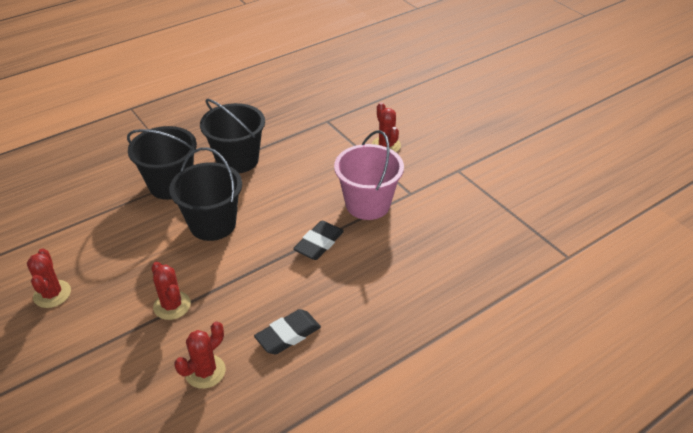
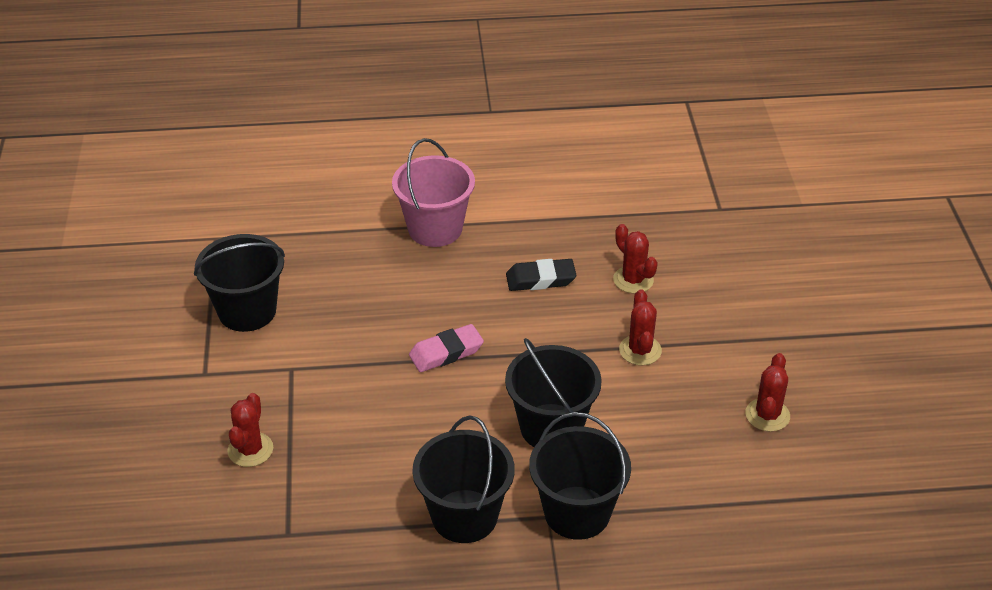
camera: 150 degrees left, 0 degrees up
(205, 371) = (633, 280): red cactus -> red cactus turned 75 degrees clockwise
(319, 243) = (446, 352): black eraser -> pink eraser
(367, 204) = (353, 375): pink bucket -> pink bucket (435, 229)
(479, 215) = (247, 311): none -> black bucket

